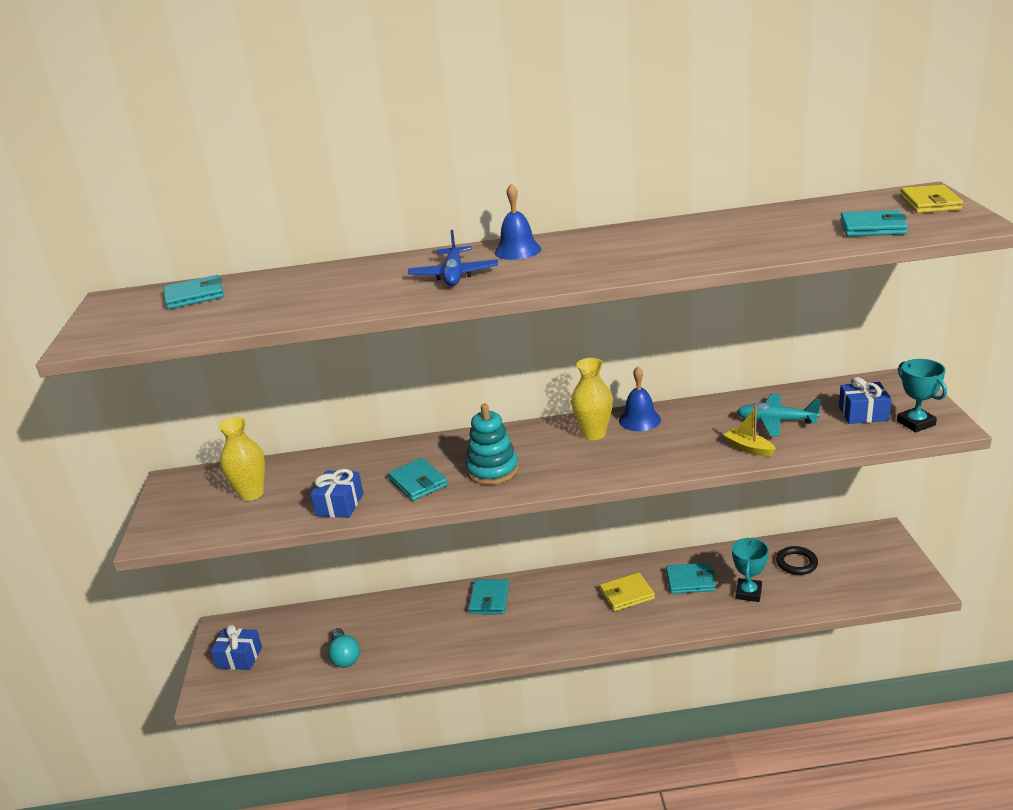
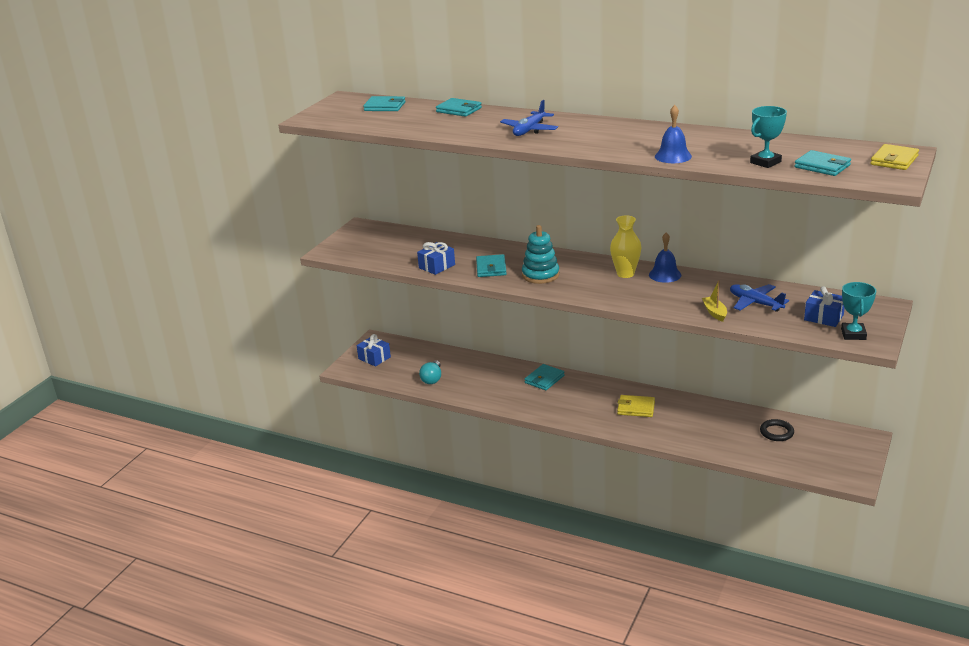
camera: 30 degrees right, 0 degrees up
(251, 494) = (396, 245): yellow vase -> none
(517, 250) = (585, 124): blue bell -> blue bell (673, 156)
(690, 581) = (687, 416): turquoise wallet -> turquoise wallet (459, 110)
(748, 593) = (721, 437): turquoise trophy -> turquoise trophy (765, 162)
(776, 421) = (755, 303): turquoise plane -> blue plane

